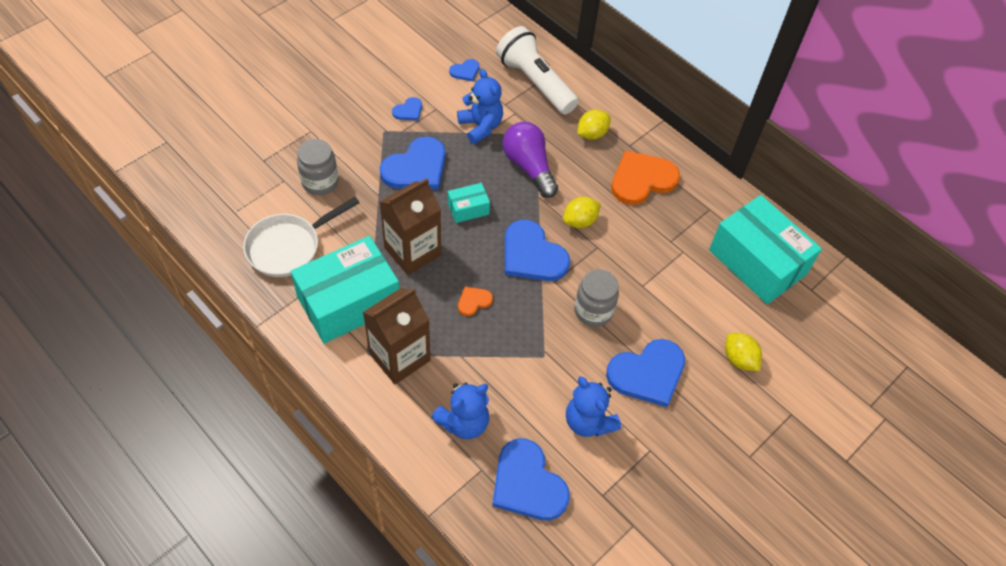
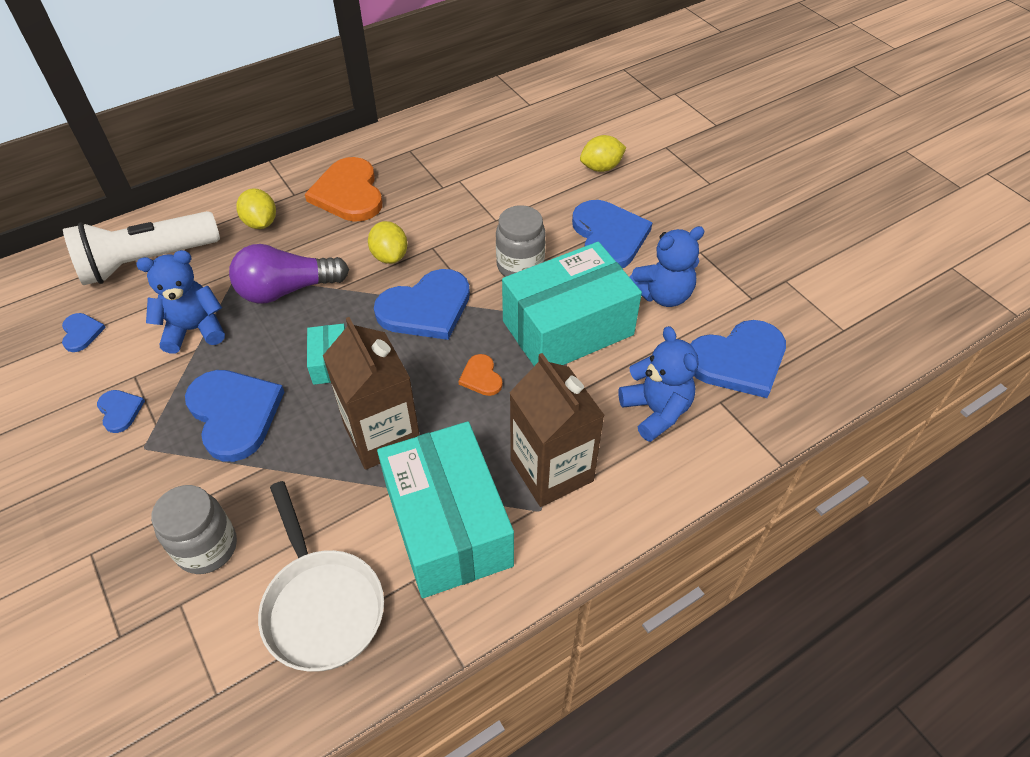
camera: 75 degrees left, 5 degrees down
(757, 262) = (488, 131): turquoise box -> turquoise box (568, 328)

